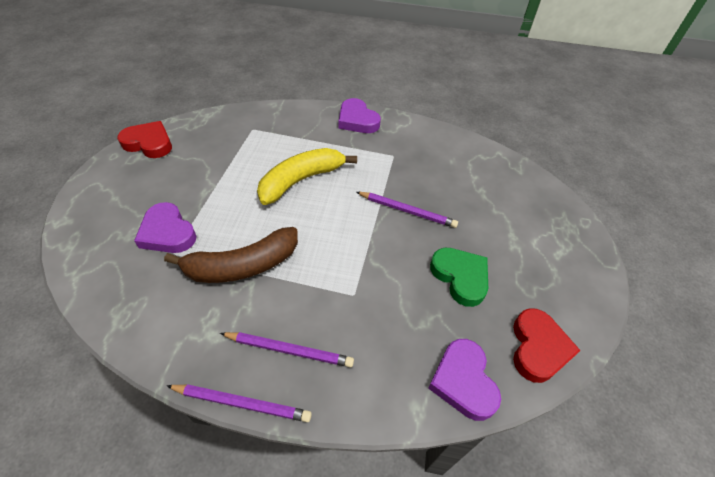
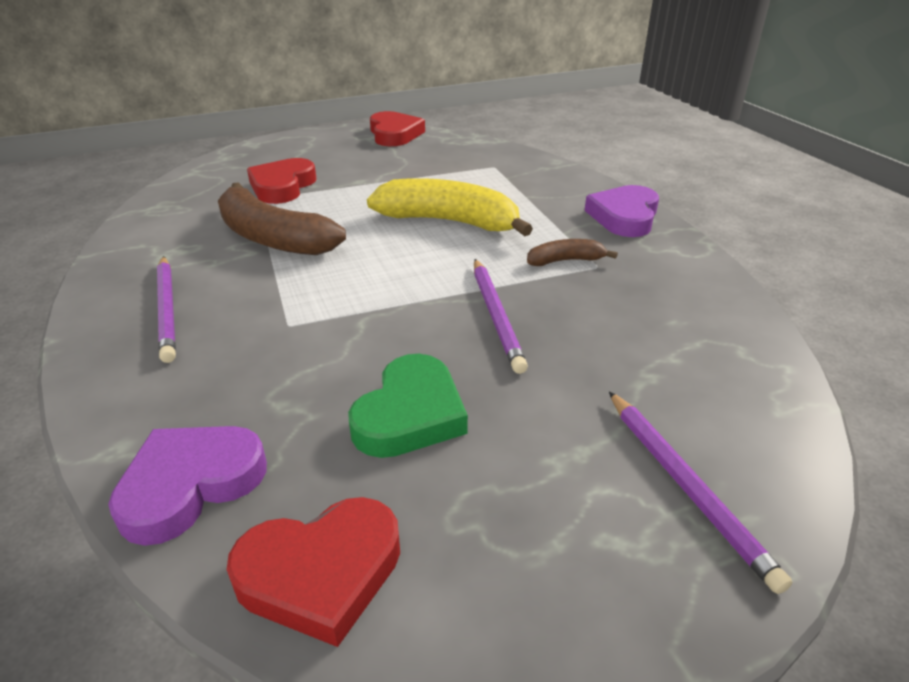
camera: 60 degrees right, 15 degrees down
(167, 232) = (282, 186): purple heart -> red heart
(241, 403) = (79, 306): purple pencil -> purple pencil (685, 485)
(379, 162) = (565, 261): none -> brown banana

